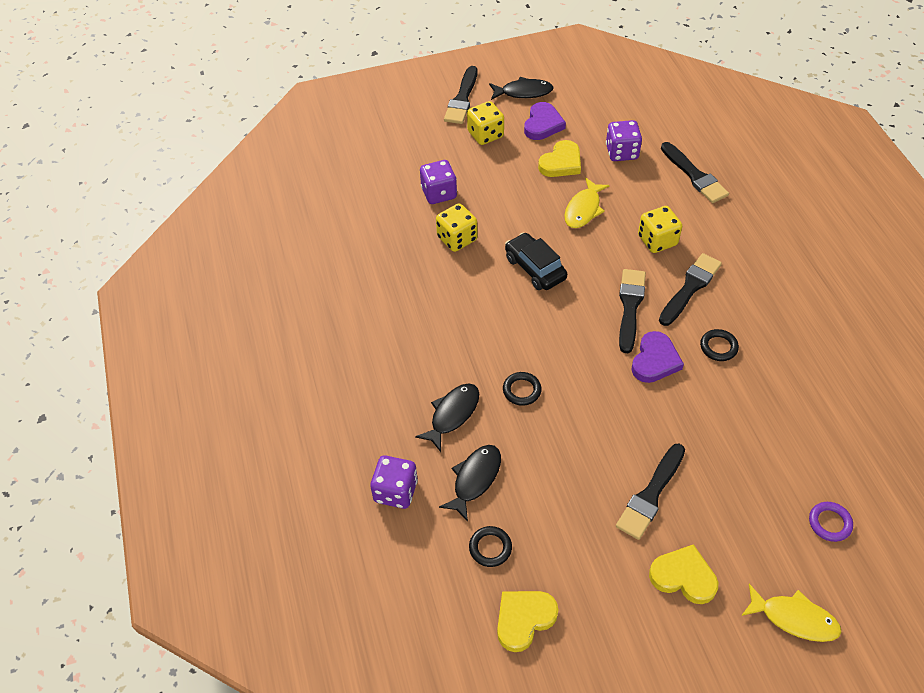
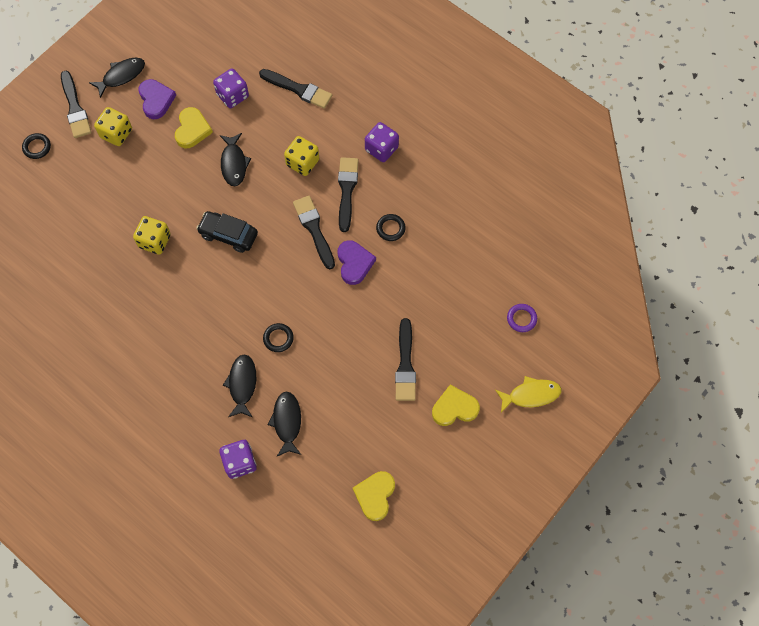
camera: 35 degrees left, 15 degrees up
(439, 193) = (114, 208): purple dice -> purple dice (381, 149)
(490, 548) = (326, 463): black ring -> black ring (37, 147)
(583, 209) = (234, 164): yellow fish -> black fish

